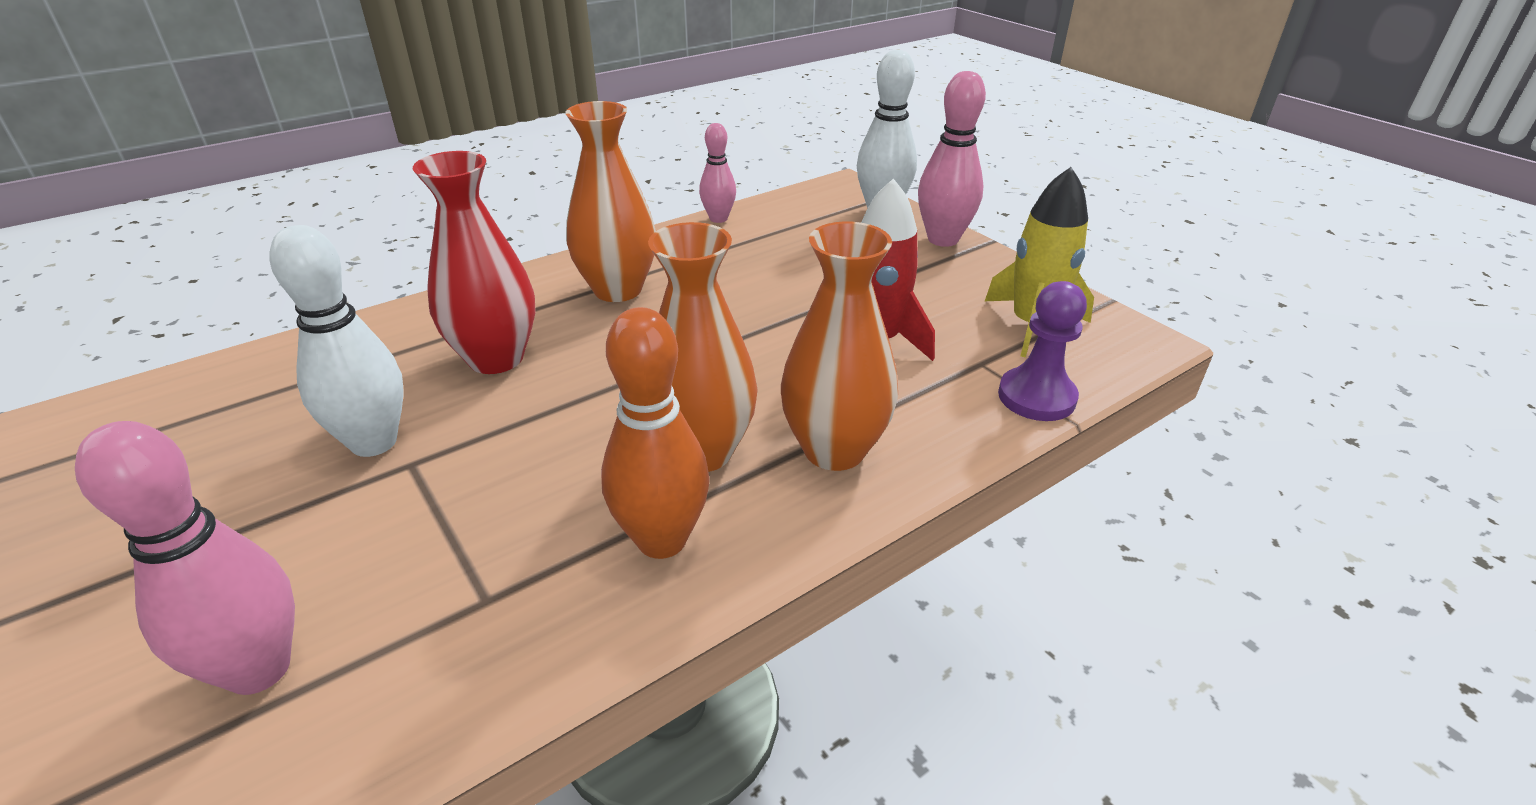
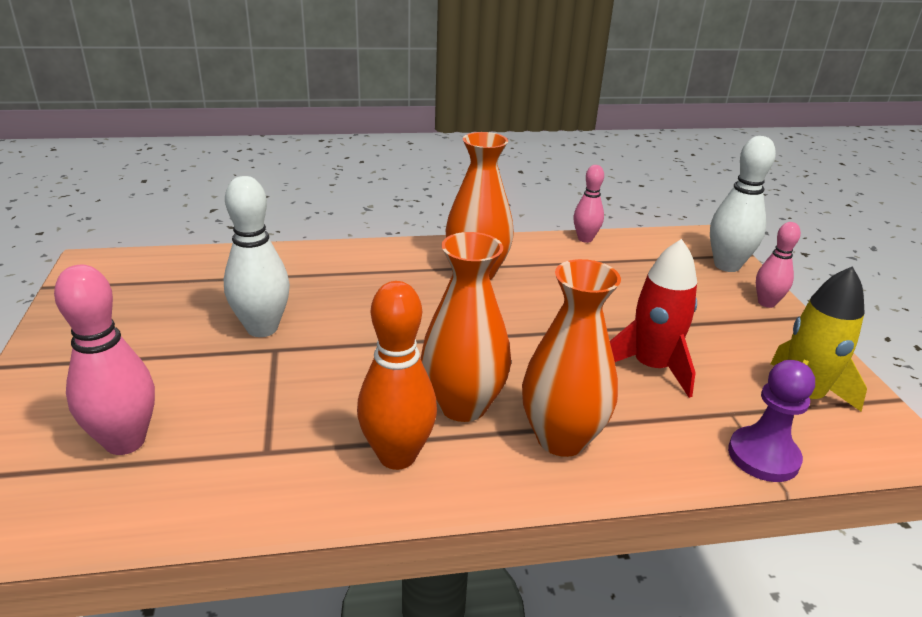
camera: 25 degrees right, 5 degrees down
(496, 358) = (367, 297): red vase -> none
(943, 239) = (766, 303): pink bowling pin -> pink bowling pin, size x0.61

